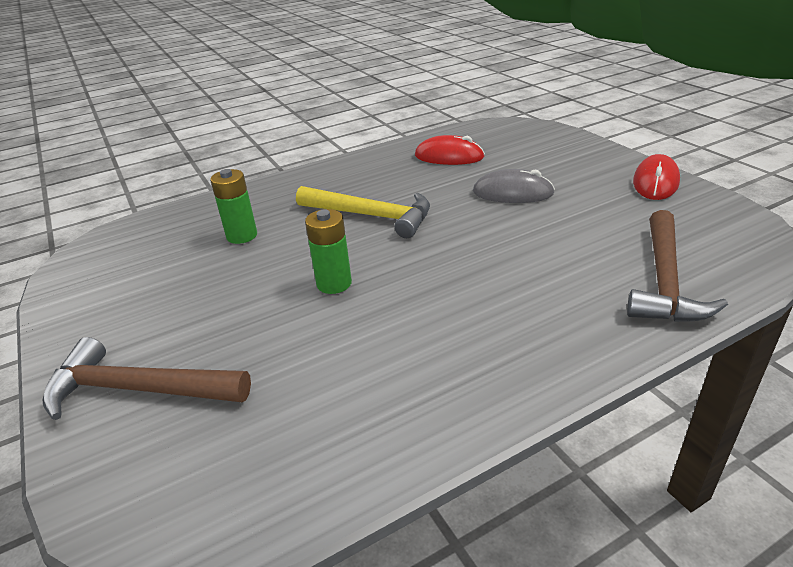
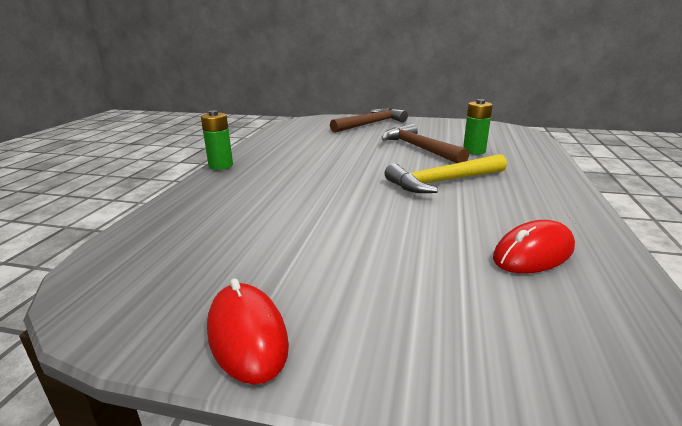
camera: 130 degrees right, 10 degrees down
(334, 283) = (378, 155): green battery -> green battery (221, 166)
(512, 193) = (387, 239): grey mouse -> none
(665, 281) = (184, 220): brown hammer -> brown hammer (419, 148)

